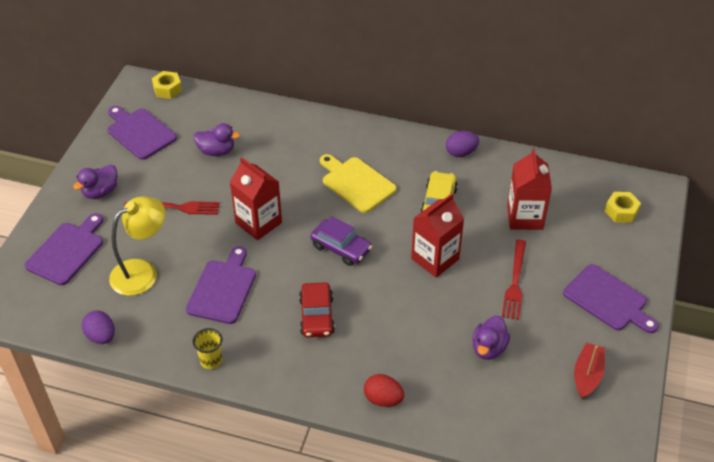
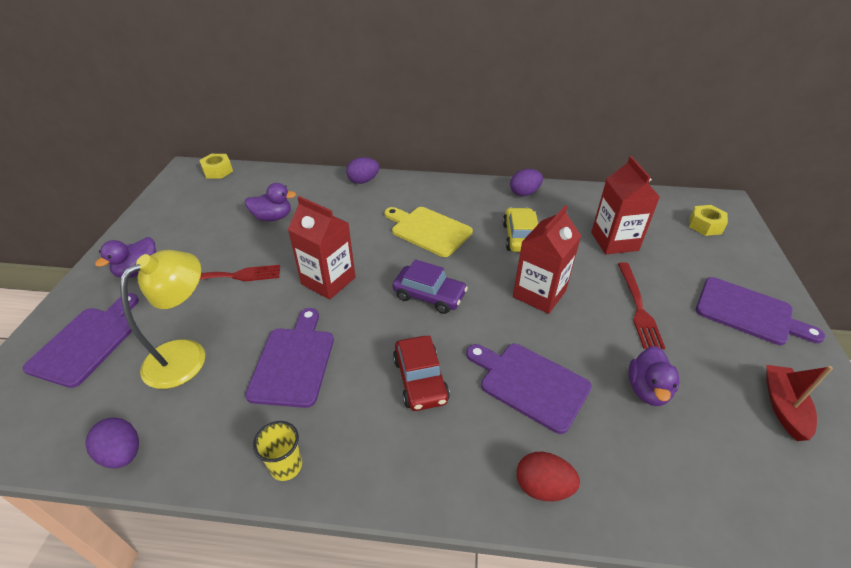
camera: 10 degrees left, 5 degrees down
(139, 132) = (187, 209): purple cutting board -> purple cutting board (530, 384)
(307, 118) = (363, 181): none -> purple egg

